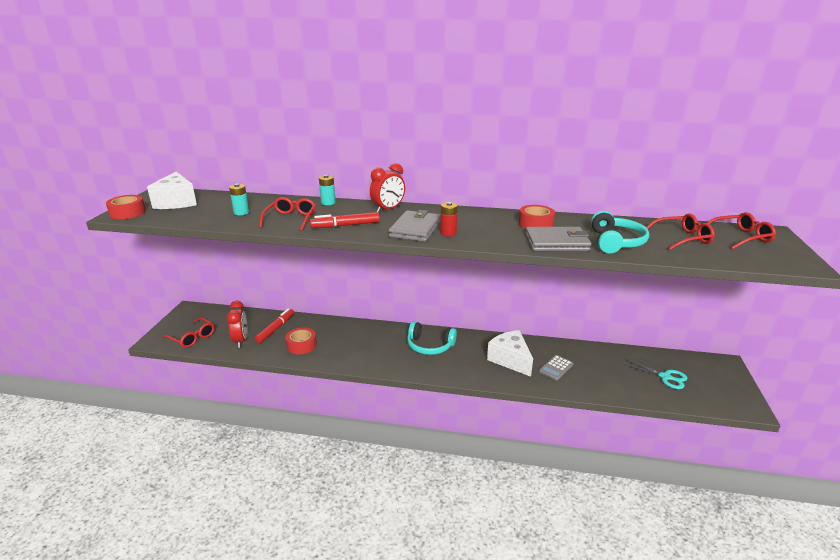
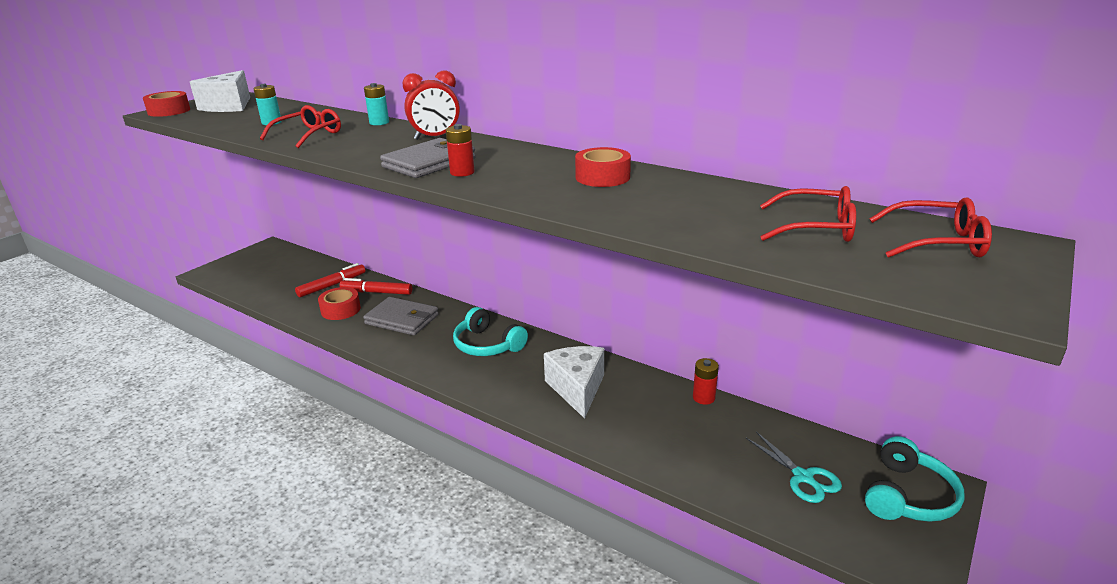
camera: 25 degrees right, 0 degrees up
(192, 337) = (242, 277): red glasses -> none
(241, 341) = (284, 290): red clock -> none
(345, 225) = (355, 148): red marker -> red marker (376, 292)
(556, 368) = (633, 416): grey calculator -> none
(557, 242) = (593, 204): grey wallet -> grey wallet (402, 319)
(582, 347) = (703, 398): none -> red battery
(615, 242) = (687, 216): turquoise headphones -> turquoise headphones (907, 496)

